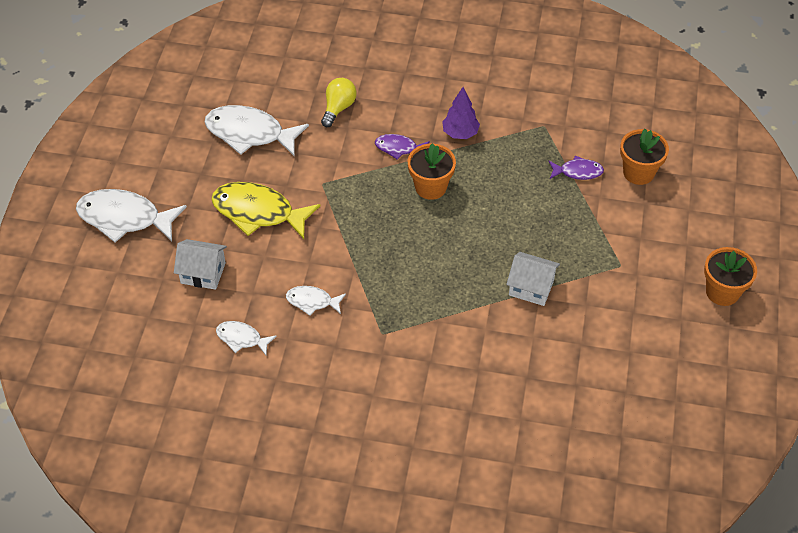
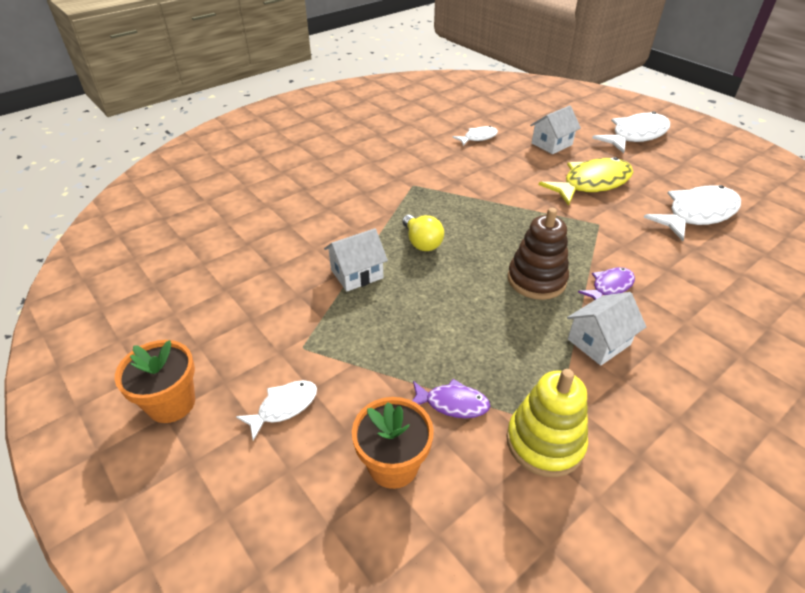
camera: 130 degrees right, 10 degrees down
(312, 301) = (477, 171): white fish -> white fish (284, 407)
(338, 108) = (702, 277): yellow light bulb -> yellow light bulb (421, 242)
(430, 187) = (536, 280): orange flower pot -> brown stacking toy
(460, 133) = (598, 342): purple tree -> white house
(559, 125) = (544, 442): none -> yellow stacking toy
(578, 172) = (452, 403): purple fish -> purple fish turned 120 degrees counterclockwise

